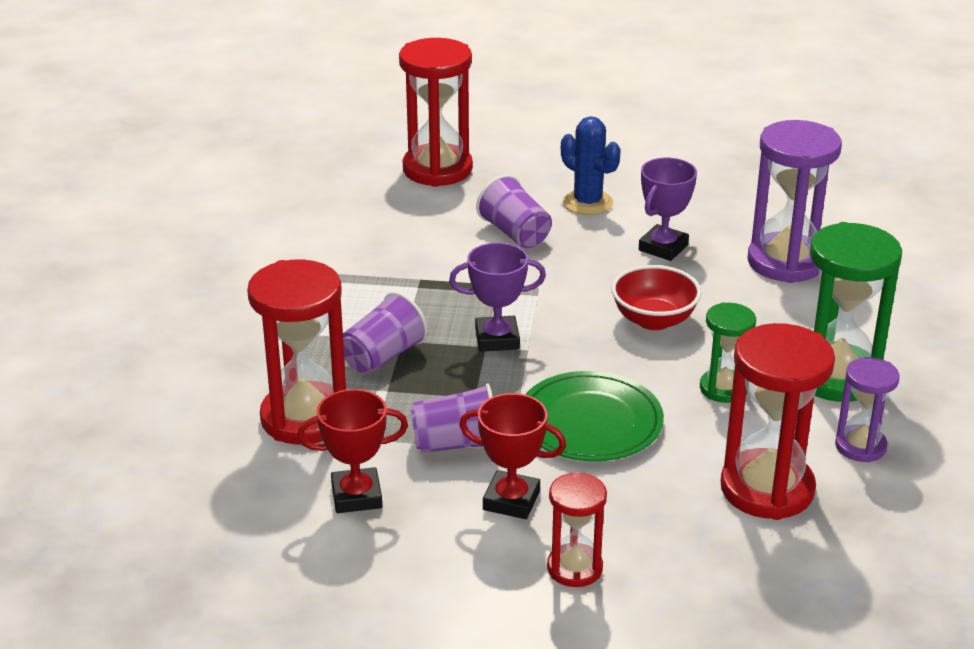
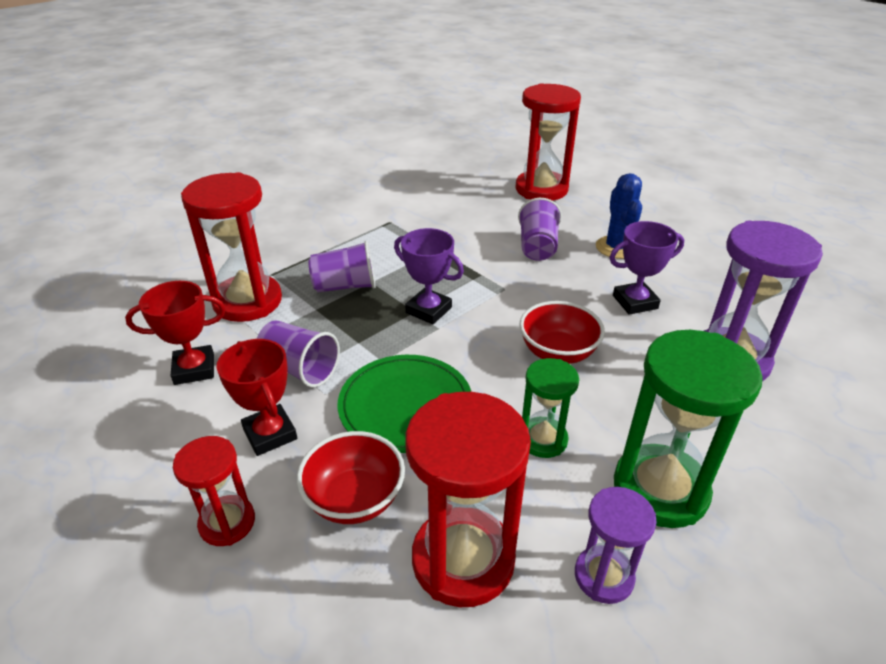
camera: 40 degrees right, 5 degrees up
(356, 496) = (194, 369): red trophy -> red trophy turned 45 degrees counterclockwise
(644, 500) = (354, 499): none -> red bowl

